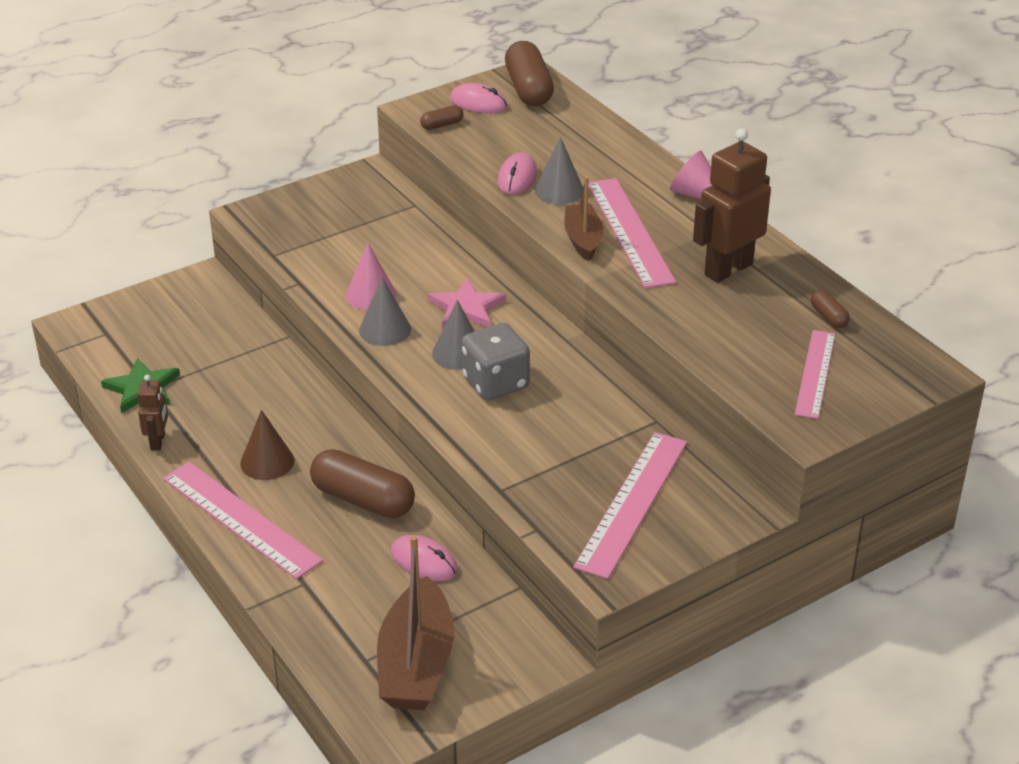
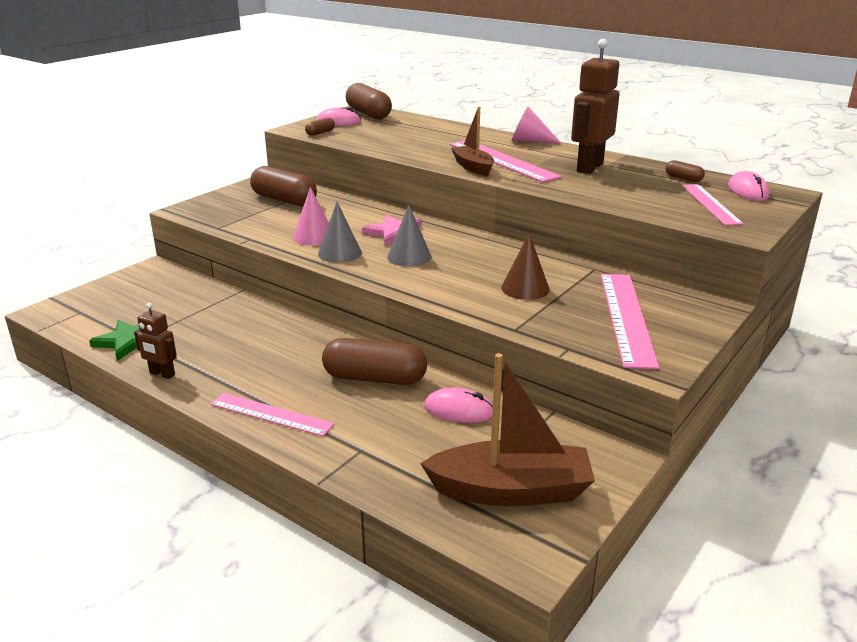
camera: 20 degrees left, 10 degrees down
(158, 441) = (162, 374): brown robot -> brown robot turned 135 degrees clockwise
(240, 519) = (271, 414): pink ruler -> pink ruler, size x0.66
(267, 462) = (272, 369): brown cone -> brown cone (525, 288)
(370, 218) = (284, 200): none -> brown capsule
(416, 664) = (511, 490): brown boat -> brown boat turned 75 degrees counterclockwise
(495, 383) = (453, 268): grey dice -> none
(517, 177) = (397, 147): pink mouse -> pink mouse (748, 191)
(559, 190) = (432, 149): grey cone -> none

